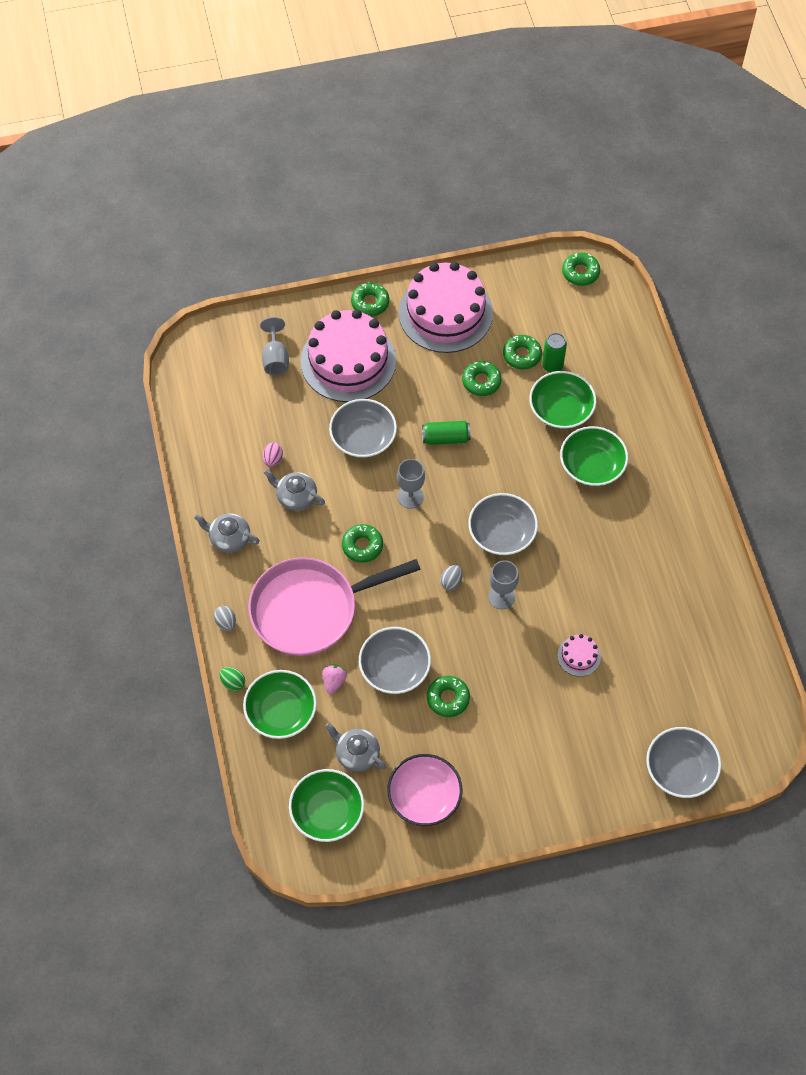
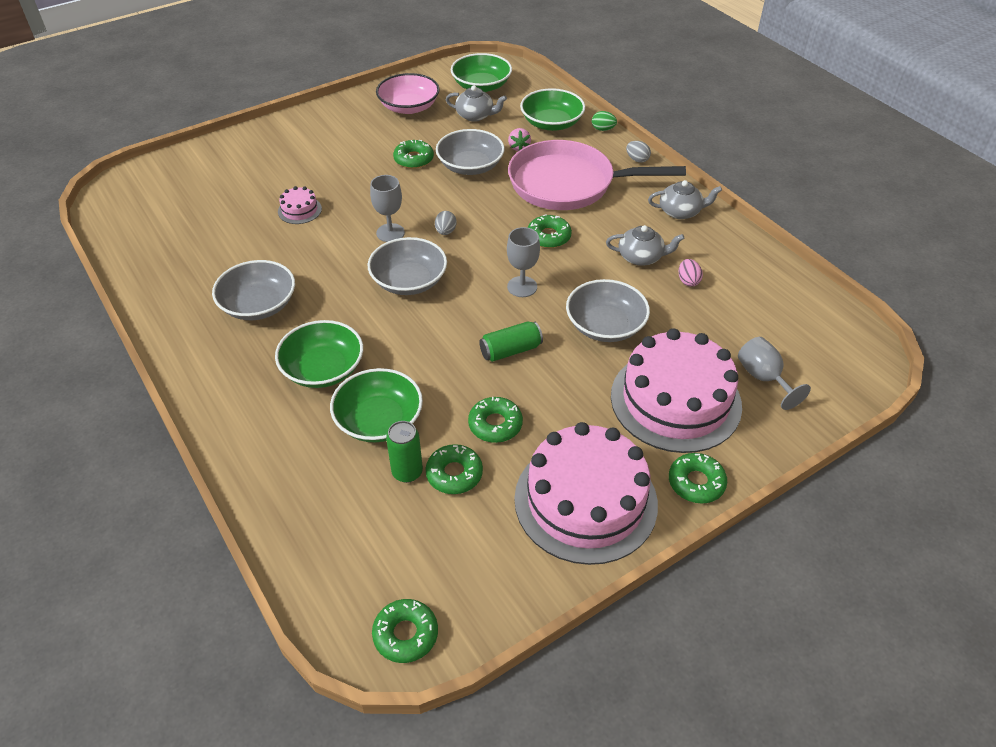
camera: 160 degrees right, 15 degrees down
(311, 609) = (568, 184): pink pan -> pink pan turned 135 degrees counterclockwise
(680, 769) = (190, 163): grey bowl -> grey bowl (258, 305)

